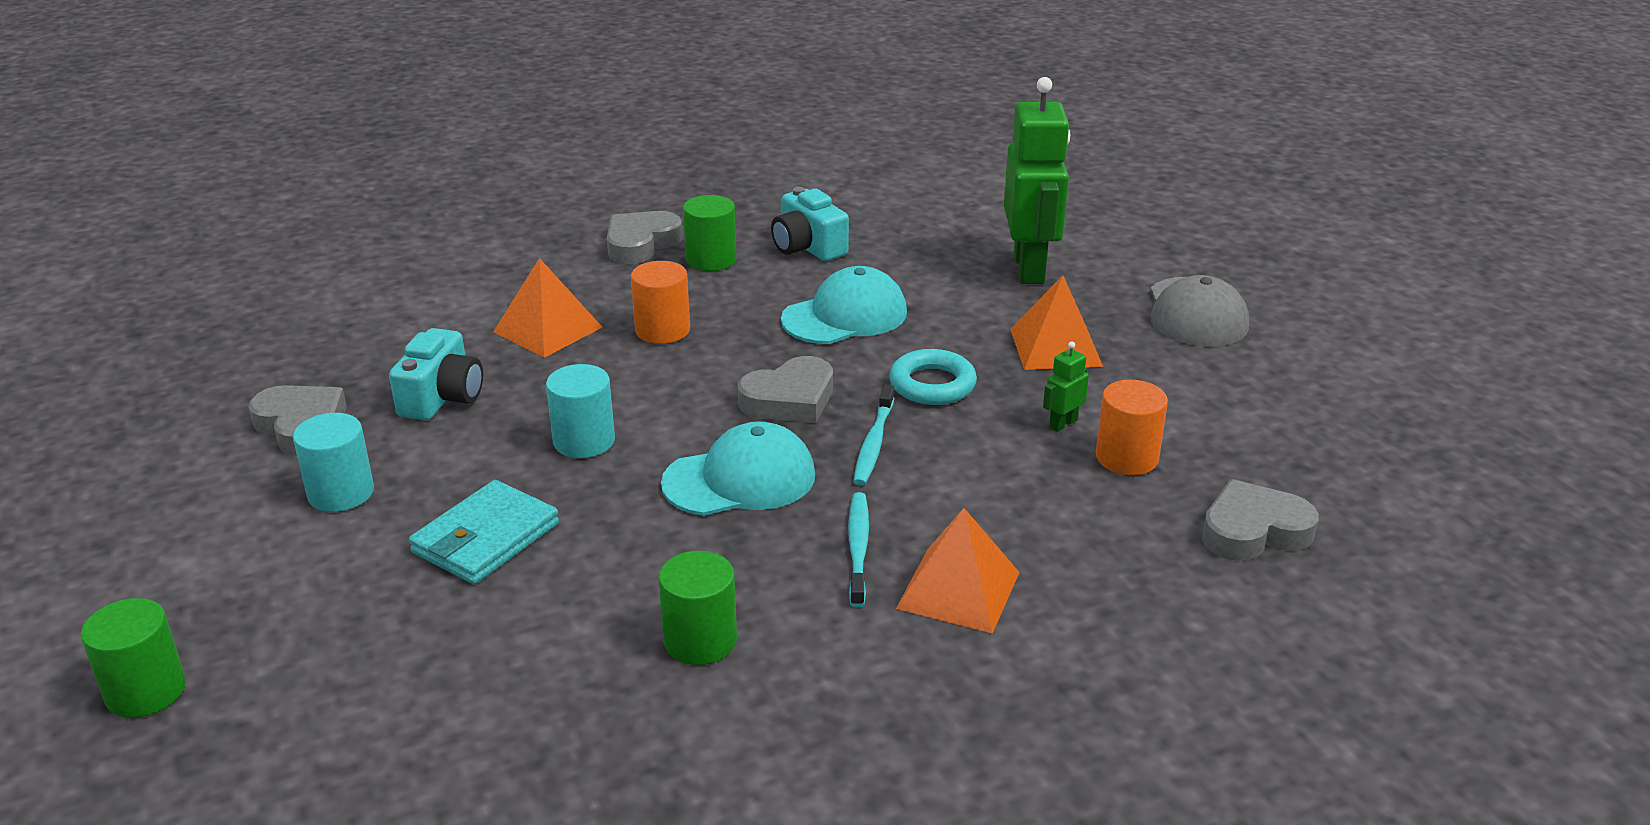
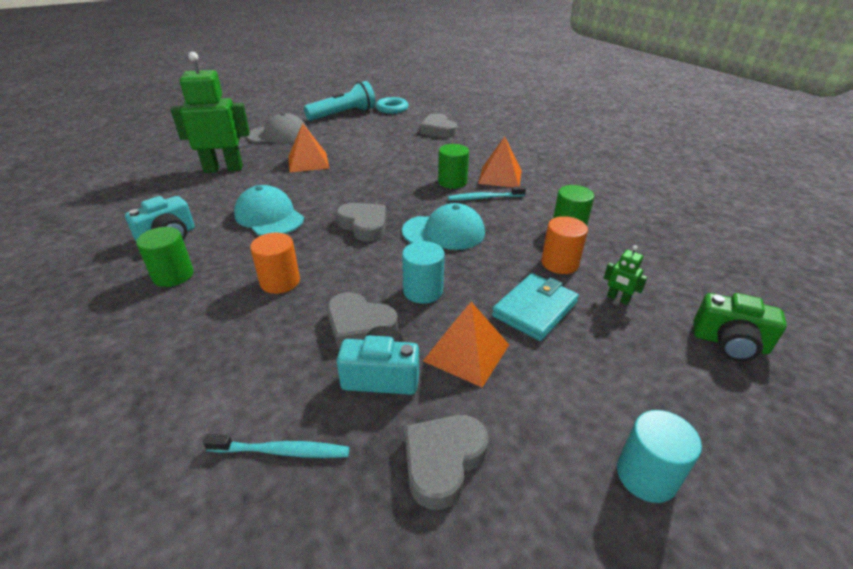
camera: 100 degrees left, 5 degrees up
(146, 691) = (765, 425): green cylinder -> green cylinder (452, 182)
(287, 731) = (729, 343): none -> green camera
(341, 493) = (522, 396): turquoise cylinder -> turquoise cylinder (646, 475)
(486, 538) = (534, 309): turquoise wallet -> turquoise wallet turned 75 degrees counterclockwise
(547, 329) = (272, 339): orange pyramid -> orange pyramid (466, 352)
(641, 244) = (128, 315): grey heart -> grey heart (359, 326)
(740, 479) = (444, 232): turquoise cap -> turquoise cap turned 120 degrees clockwise
(873, 443) = (401, 200): turquoise toothbrush -> turquoise toothbrush (282, 451)
(932, 384) = (345, 188): turquoise ring -> turquoise ring (392, 109)
(1062, 424) = (375, 160): green robot -> green robot (618, 299)
(1126, 458) = (398, 148): orange cylinder -> orange cylinder (559, 263)
(1343, 391) = (343, 114): none -> turquoise flashlight

